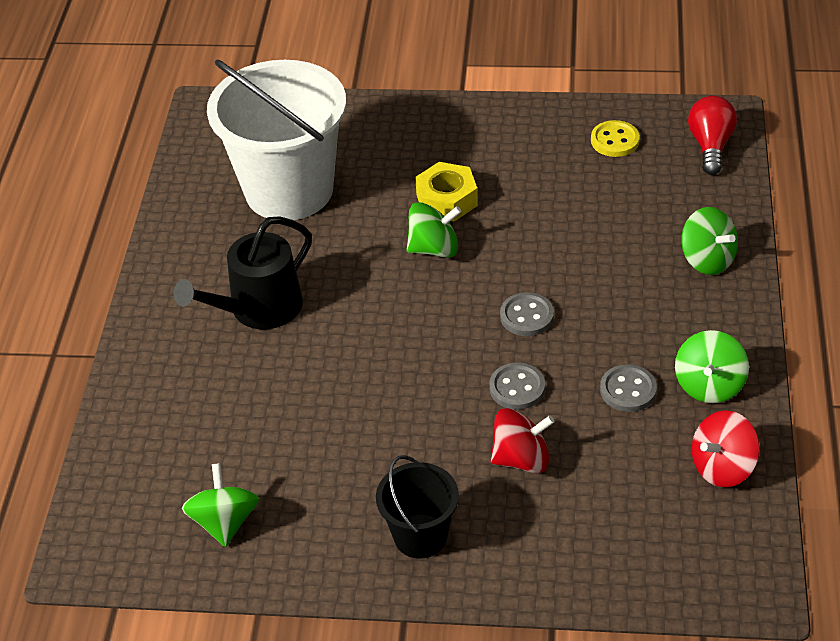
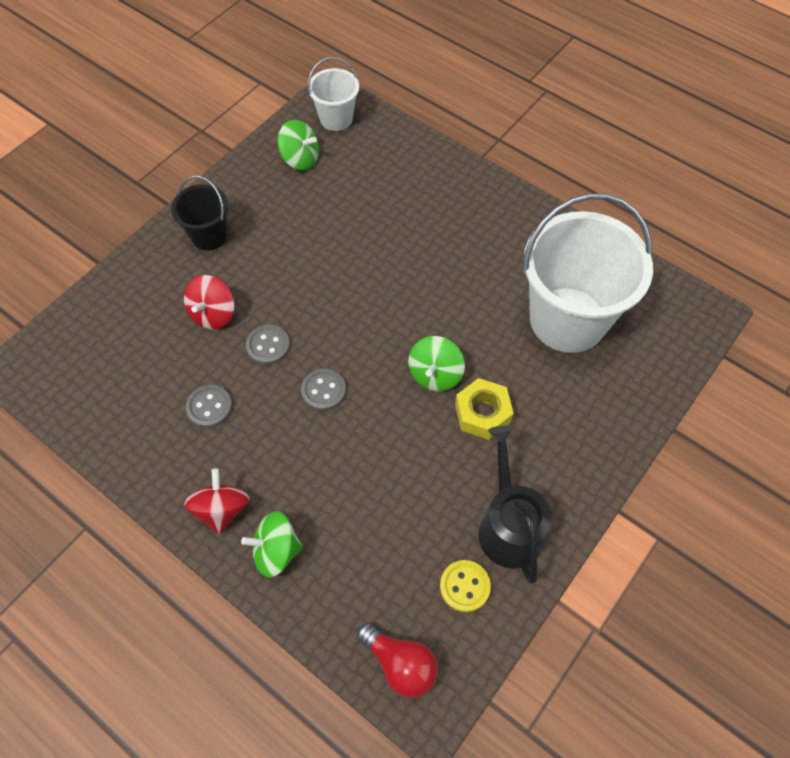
camera: 120 degrees right, 15 degrees up
(123, 527) = (336, 119): none -> white bucket
(259, 309) = (456, 247): black watering can -> black watering can (508, 526)
(709, 385) = (168, 459): green spinning top -> none
(722, 467) = (104, 417): red spinning top -> red spinning top (221, 509)

